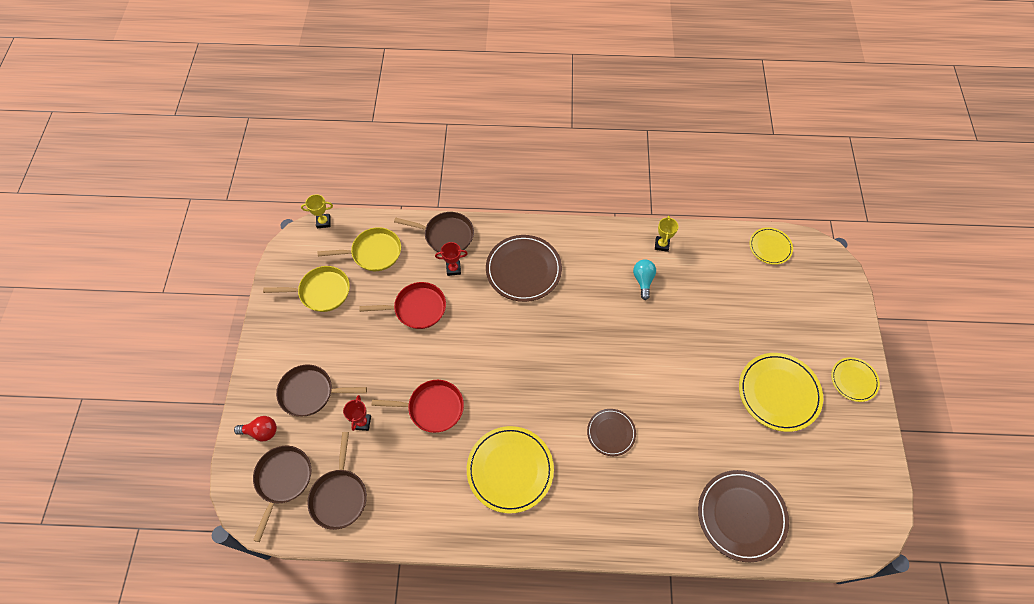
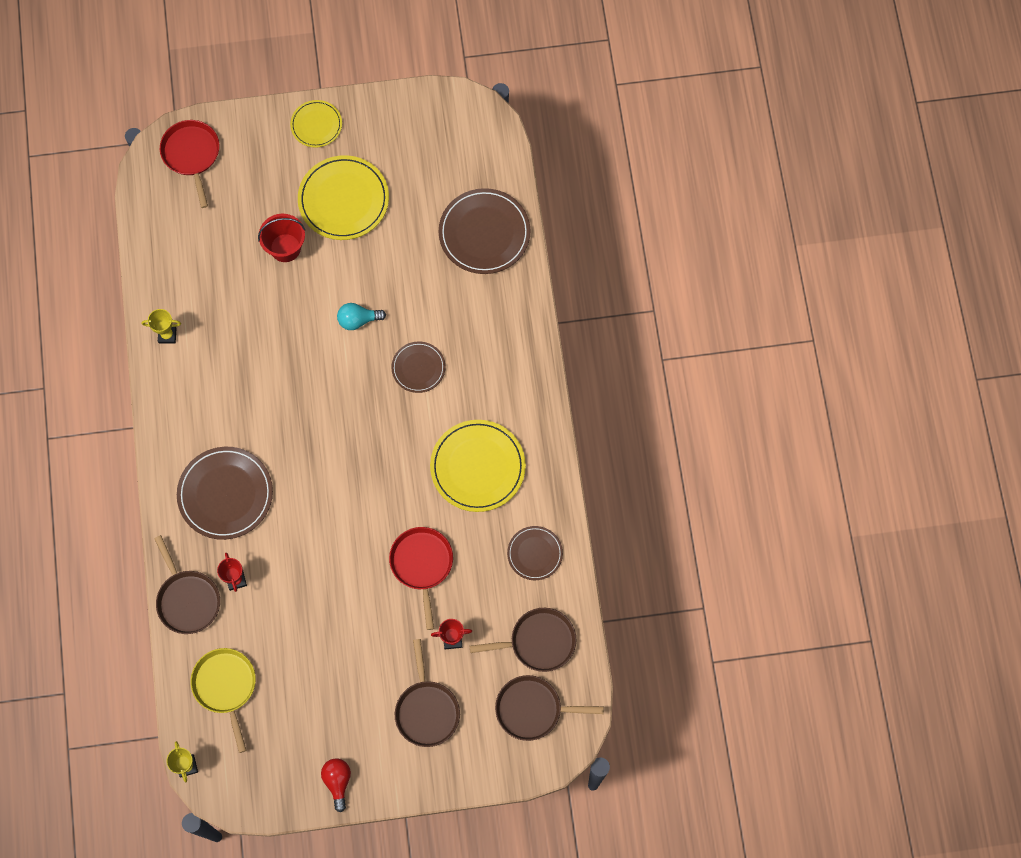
camera: 100 degrees left, 10 degrees up
(261, 432) = (483, 752): red light bulb -> red light bulb (337, 781)
(321, 292) = (292, 737): yellow pan -> none
(417, 308) = (298, 612): red pan -> red pan (192, 155)
(419, 507) = (535, 553): none -> brown plate
(446, 235) = (187, 599): brown pan -> brown pan turned 150 degrees clockwise
(643, 280) = (221, 352): turquoise light bulb -> turquoise light bulb (358, 320)
(733, 339) = (285, 248): none -> red bucket
(770, 247) = (154, 211): yellow plate -> none

